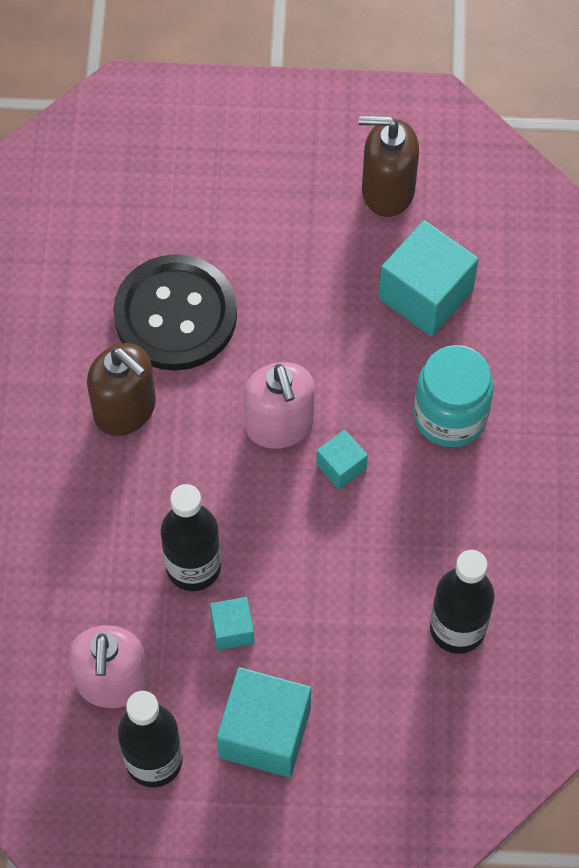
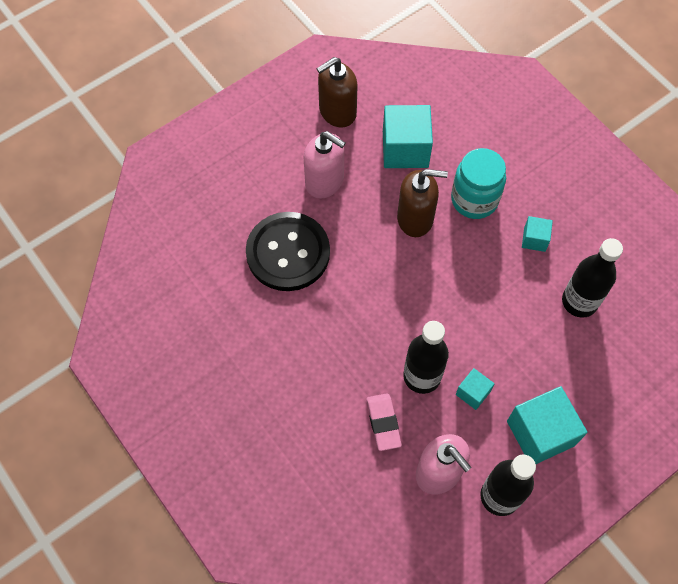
camera: 40 degrees left, 0 degrees up
(104, 582) = (383, 423): none -> pink eraser
(125, 409) = (308, 322): brown soap dispenser -> brown soap dispenser (415, 218)
(279, 425) = (395, 268): pink soap dispenser -> pink soap dispenser (325, 181)
(341, 466) = (446, 265): turquoise cube -> turquoise cube (534, 239)

